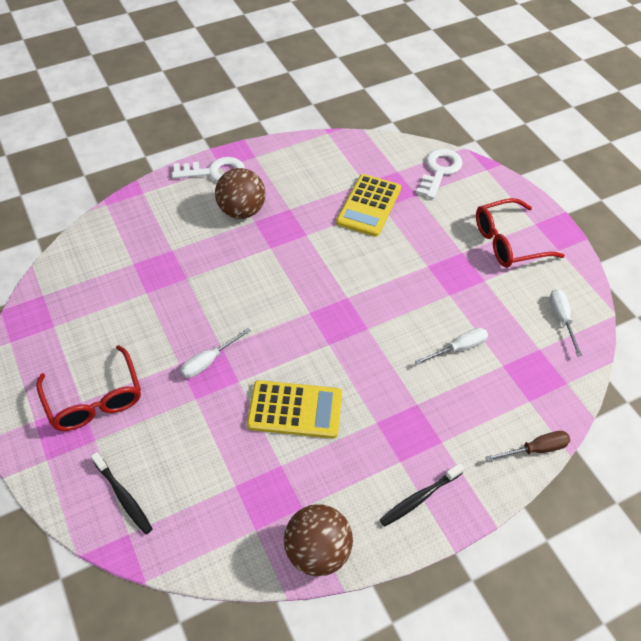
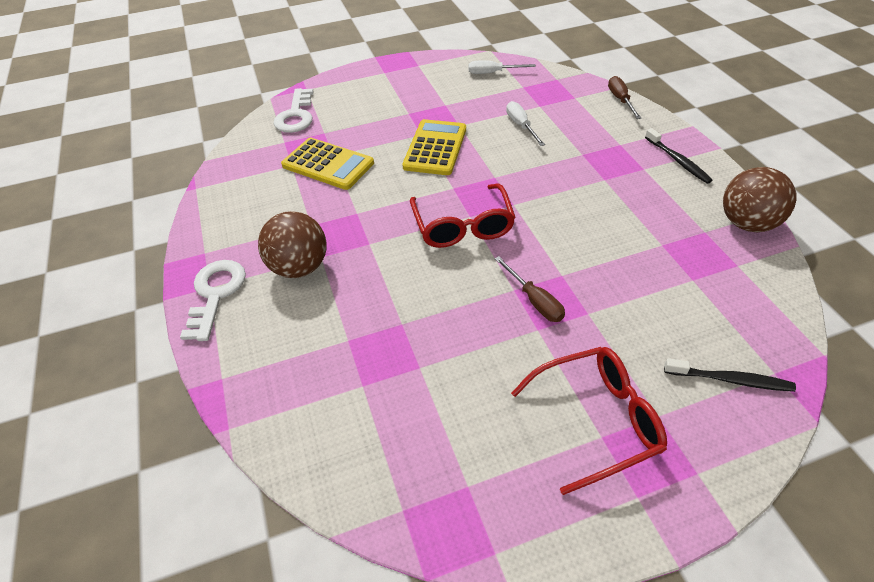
camera: 80 degrees left, 5 degrees down
(123, 496) = (730, 380): black toothbrush -> black toothbrush turned 45 degrees clockwise
(209, 361) = (534, 301): white screwdriver -> brown screwdriver
(295, 410) = (596, 232): yellow calculator -> yellow calculator (435, 148)
(439, 171) = (296, 115): white key -> white key turned 120 degrees counterclockwise
(508, 242) = (403, 88): red glasses -> red glasses (463, 226)

